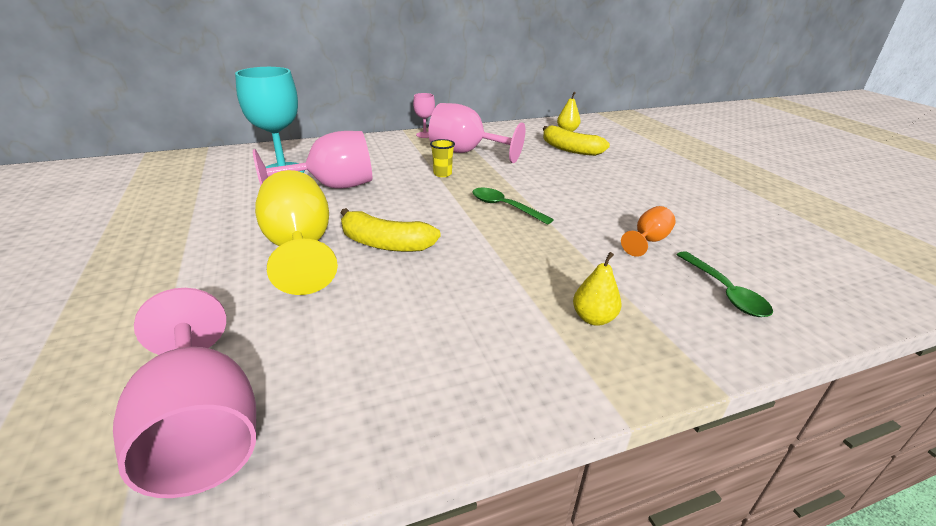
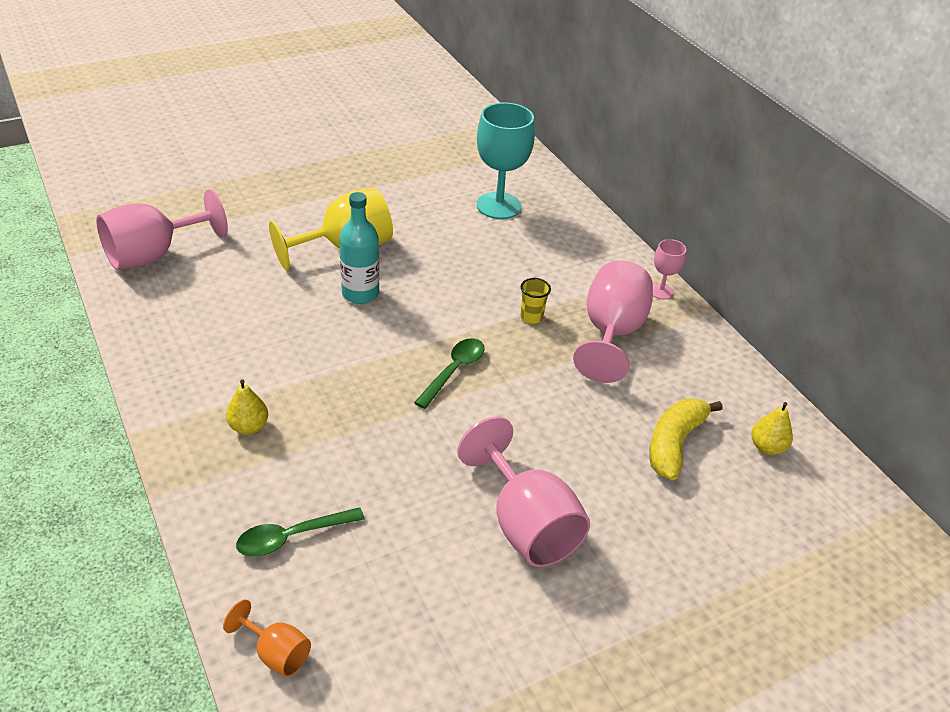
camera: 80 degrees right, 10 degrees up
(332, 187) = (470, 243): pink goblet -> pink goblet (526, 524)
(385, 244) = (360, 293): yellow banana -> turquoise bottle
(648, 241) = (392, 490): orange goblet -> orange goblet (276, 653)

